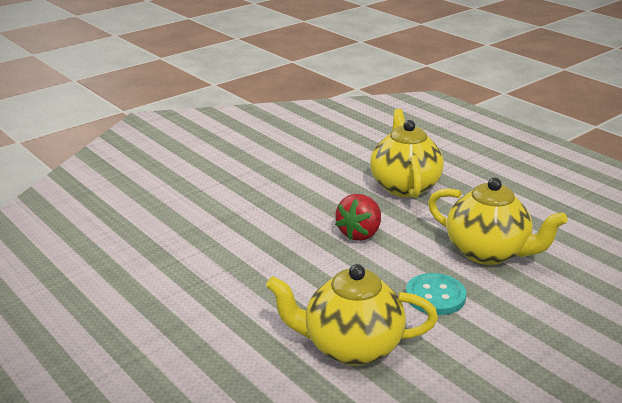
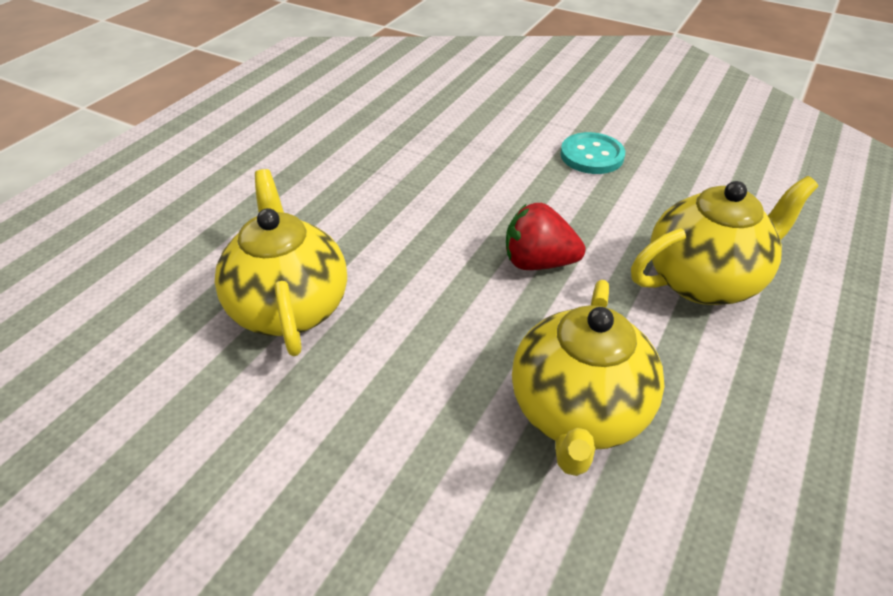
camera: 70 degrees right, 15 degrees up
(435, 296) = (427, 367): turquoise button -> turquoise button (591, 156)

